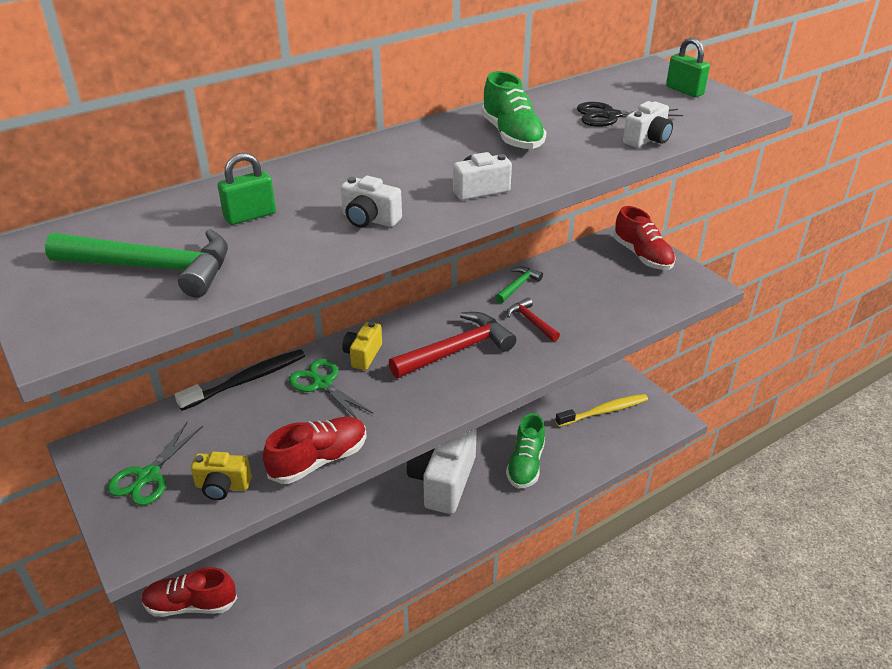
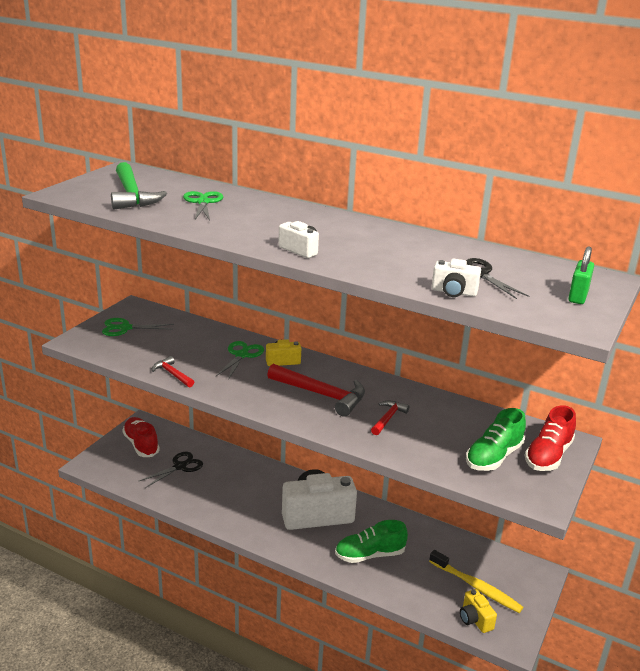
camera: 60 degrees right, 10 degrees down
(222, 486) = (131, 351): yellow camera -> yellow camera (475, 619)
(247, 380) = (223, 330): black toothbrush -> none
(250, 216) = (203, 202): green padlock -> green scissors
(271, 576) = (180, 466): none -> black scissors
(319, 460) = (172, 374): red shoe -> red hammer
(369, 219) = (229, 229): white camera -> none
(512, 136) = (393, 247): green shoe -> green shoe (493, 457)
(518, 286) = (428, 402): green hammer -> none

